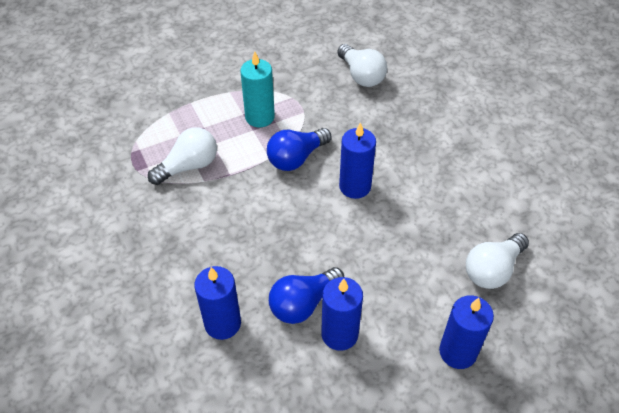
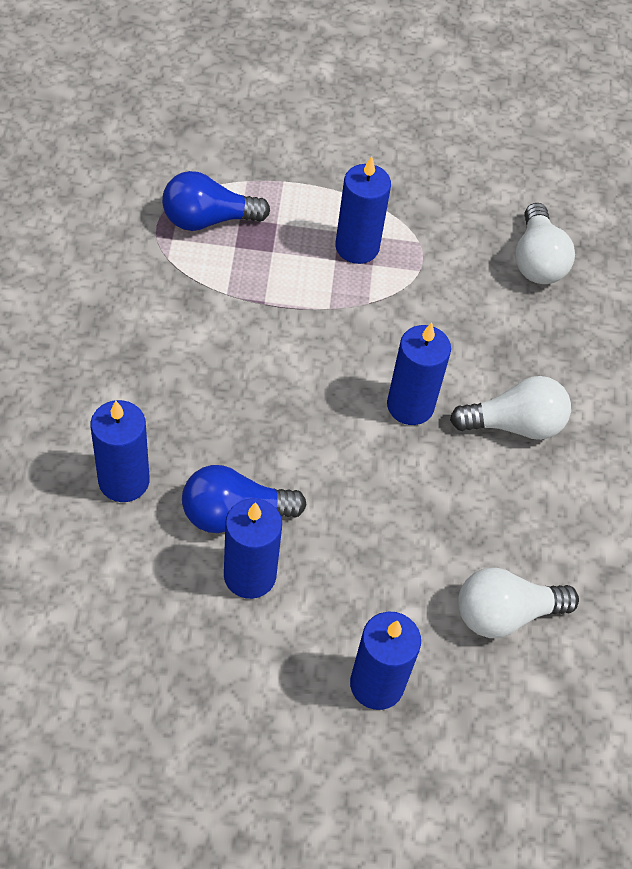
camera: 25 degrees right, 5 degrees up
(189, 166) = (222, 265): white light bulb -> white light bulb (514, 424)
(260, 117) = (357, 247): turquoise candle -> blue candle
(296, 158) = (363, 327): blue light bulb -> blue light bulb (208, 220)

